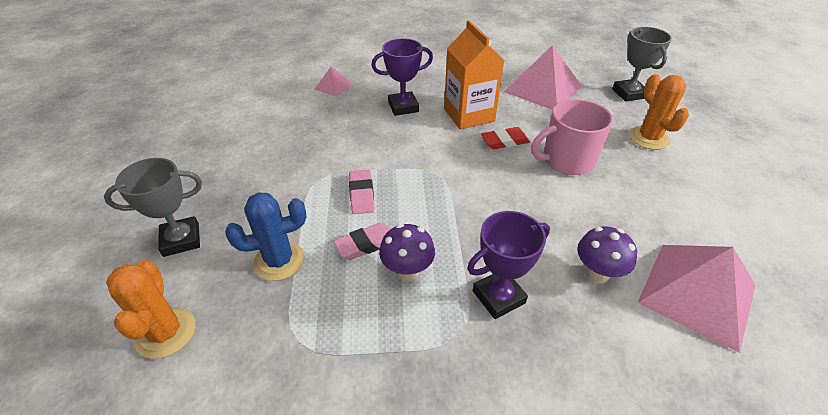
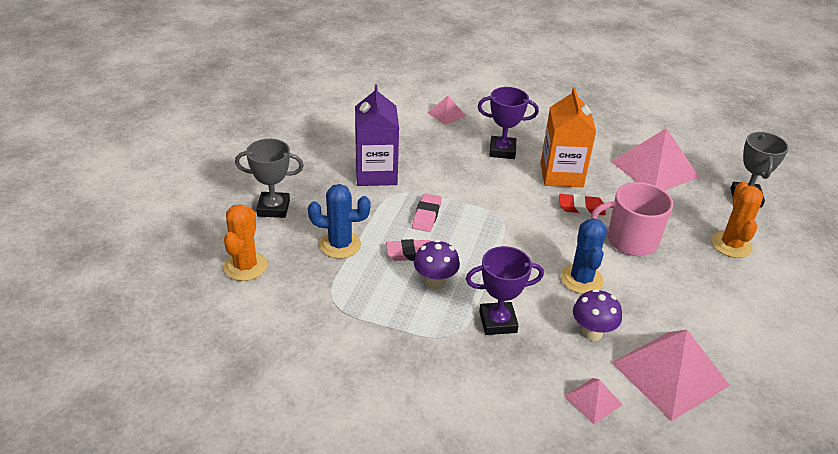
camera: 20 degrees right, 5 degrees down
(288, 164) = (376, 174): none -> purple carton
(550, 215) = (581, 279): none -> blue cactus
(651, 360) = (593, 400): none -> pink pyramid

